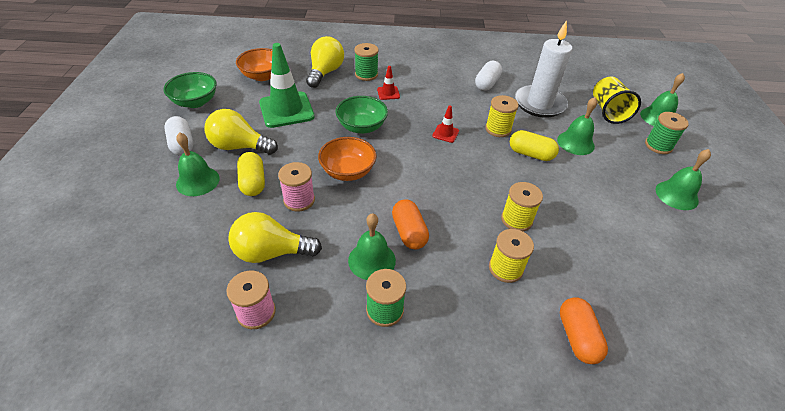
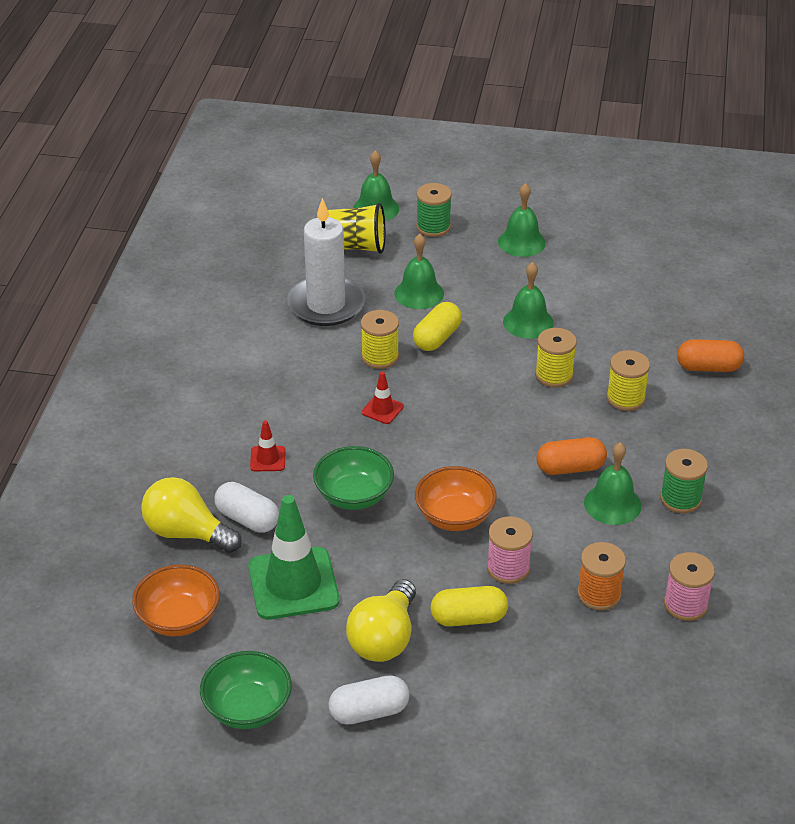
camera: 80 degrees left, 5 degrees down
(197, 181) = (460, 681): green bell -> green bell (528, 322)
(271, 252) = (599, 594): yellow light bulb -> orange spool
(366, 74) = (205, 481): green spool -> none
(486, 84) = (263, 346): white capsule -> white capsule (247, 519)

